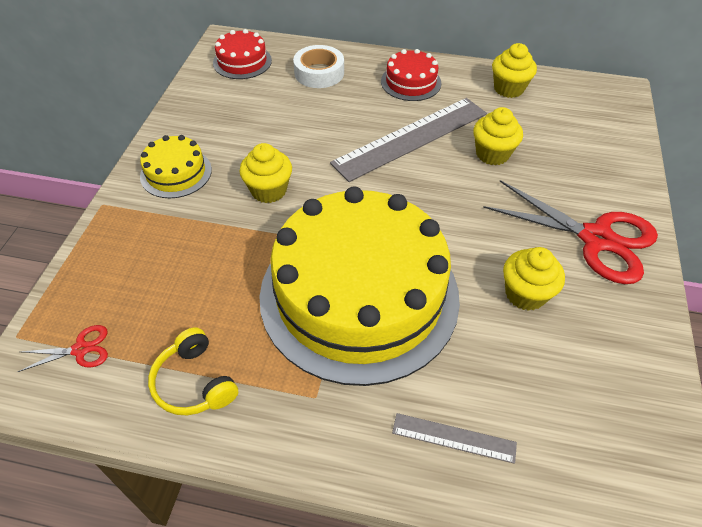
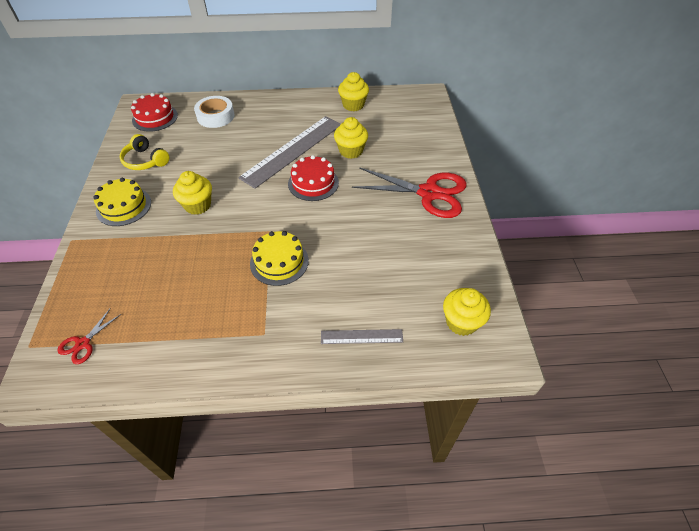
camera: 15 degrees left, 0 degrees up
(81, 349) = (83, 343): red scissors -> red scissors turned 150 degrees clockwise
(194, 382) = (175, 345): yellow headphones -> yellow headphones (145, 161)
(359, 295) = (279, 262): yellow cake -> yellow cake, size x0.42
(411, 82) = (284, 112): red cake -> red cake (313, 183)
(525, 294) = (390, 237): yellow cupcake -> yellow cupcake (461, 322)

